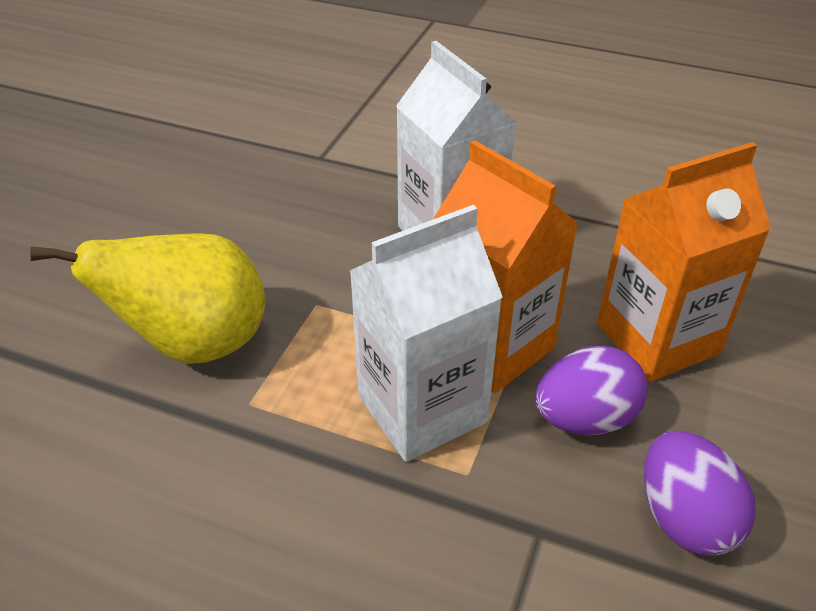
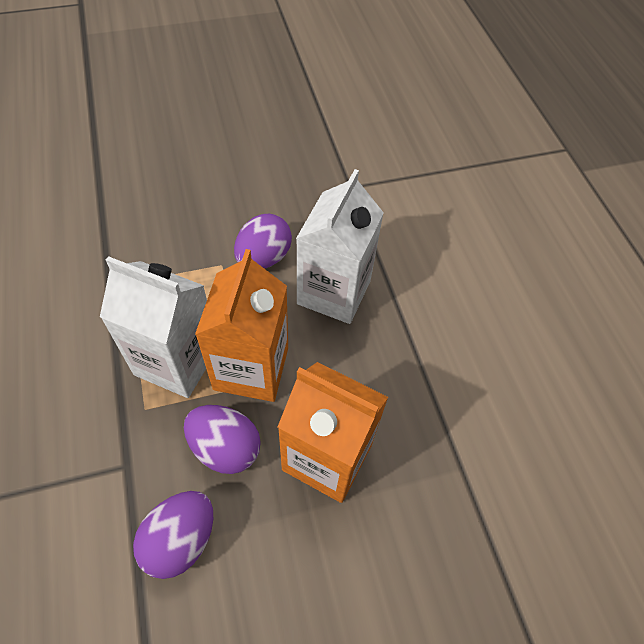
camera: 50 degrees right, 15 degrees up
(195, 344) = (153, 234): yellow pear -> none
(345, 265) = (263, 258): none -> purple egg

